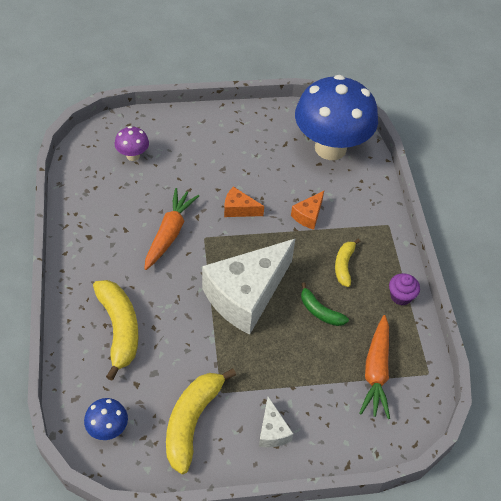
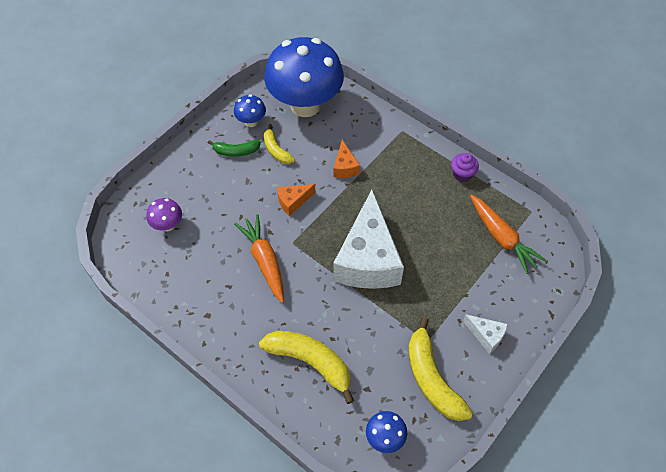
camera: 40 degrees left, 5 degrees up
(274, 130) = (251, 122): none -> blue mushroom
(320, 311) = (426, 228): green banana -> green banana (236, 151)
(344, 265) = (406, 183): yellow banana -> yellow banana (276, 150)

